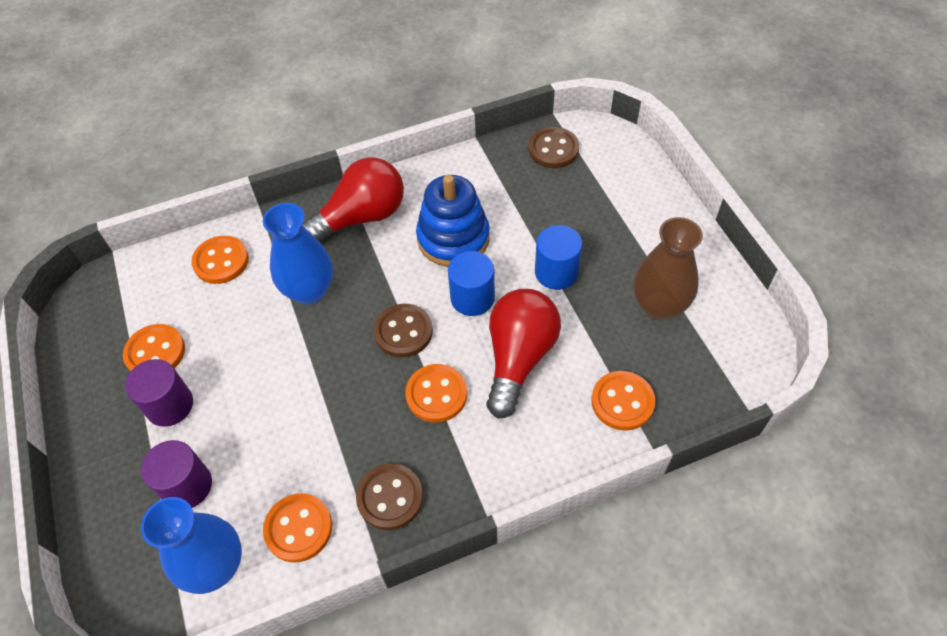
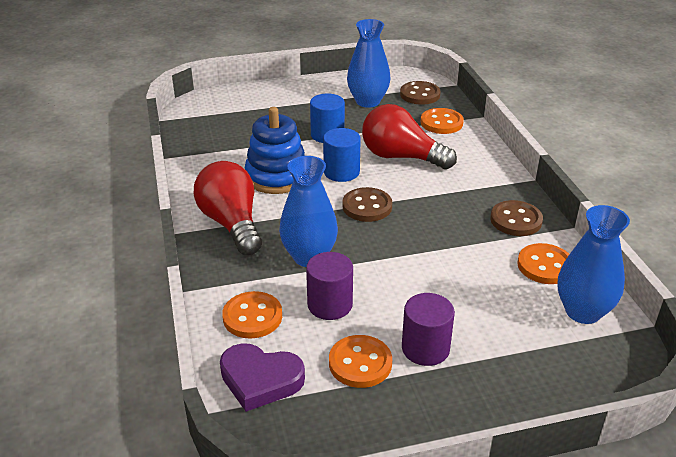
camera: 85 degrees left, 20 degrees down
(143, 282) = (260, 380): none -> purple heart
(187, 486) = (511, 332): purple cylinder -> purple cylinder (330, 305)
(436, 394) = (428, 194): orange button -> none
(553, 149) = (201, 124): brown button -> brown button (420, 94)
(659, 306) = (368, 101): brown vase -> blue vase

